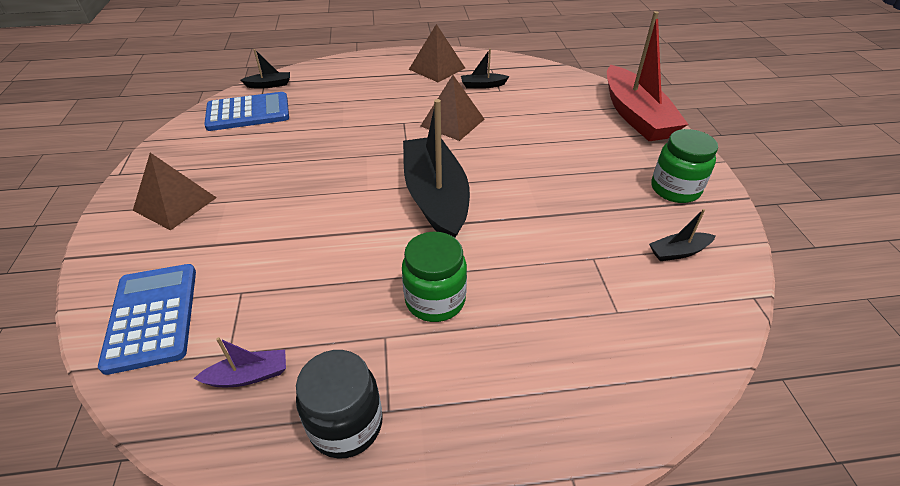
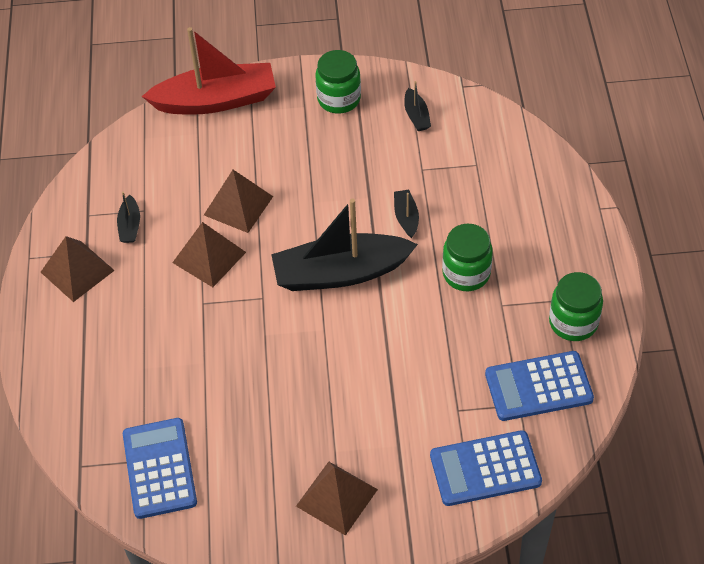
camera: 85 degrees left, 10 degrees up
(248, 375) = (538, 386): purple boat -> blue calculator
(269, 85) = (89, 458): black boat -> black boat (406, 217)
(346, 424) = (573, 322): black jar -> green jar
(513, 134) = (238, 205): none -> brown pyramid

